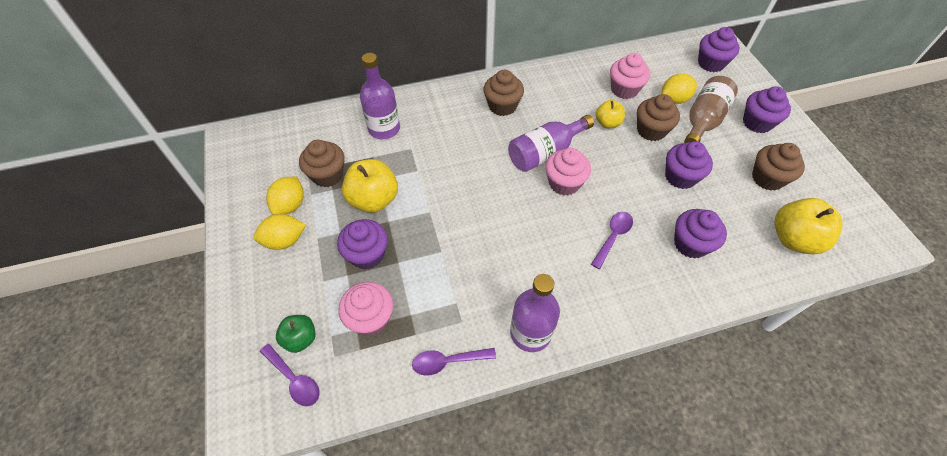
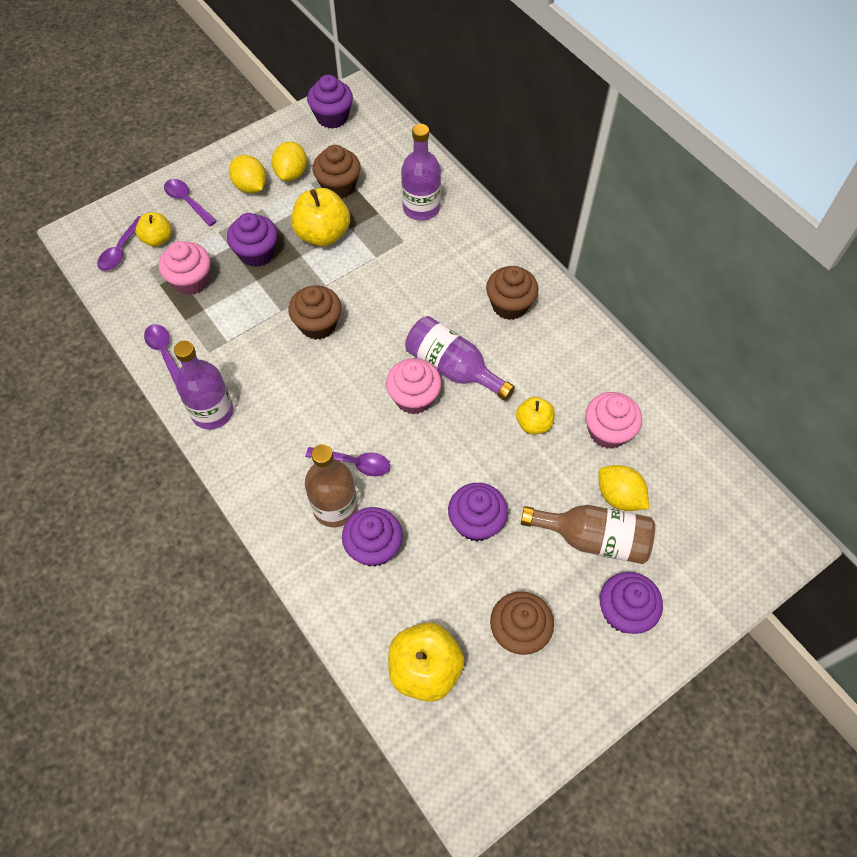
camera: 70 degrees right, 5 degrees up
(268, 300) = (187, 201): none -> purple spoon
(290, 205) = (291, 173): yellow lemon -> yellow lemon turned 75 degrees counterclockwise
(300, 339) = (157, 239): green apple -> yellow apple
(650, 261) = (335, 507): none -> brown bottle
(651, 130) = (544, 476): brown cupcake -> brown cupcake (318, 324)
(711, 63) = (725, 536): purple cupcake -> purple cupcake (332, 117)

